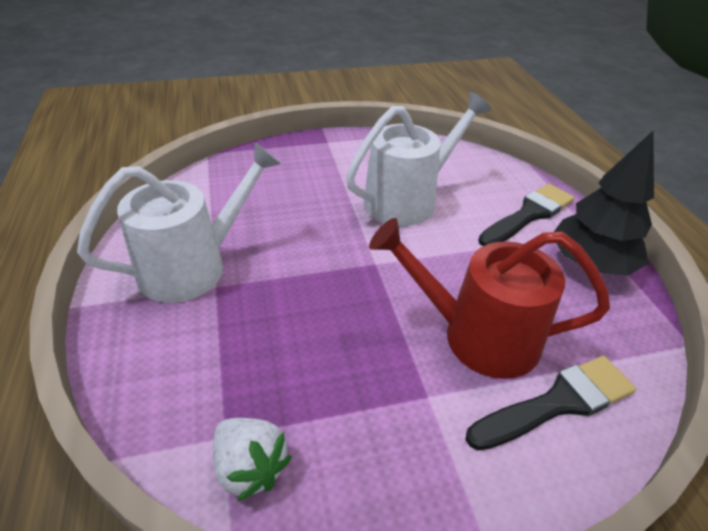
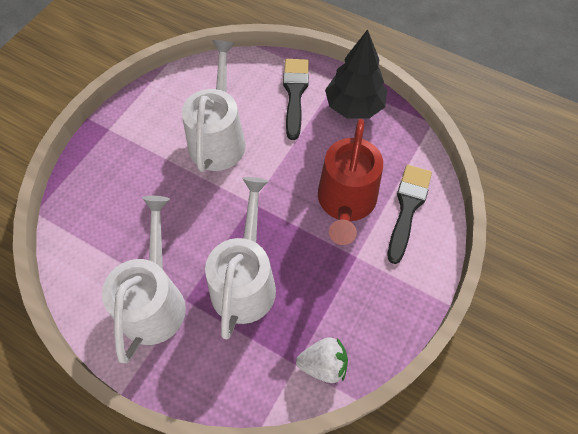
camera: 45 degrees left, 20 degrees up
(283, 316) = (245, 281): none -> white watering can
(478, 336) = (346, 202): red watering can -> red watering can turned 45 degrees counterclockwise

